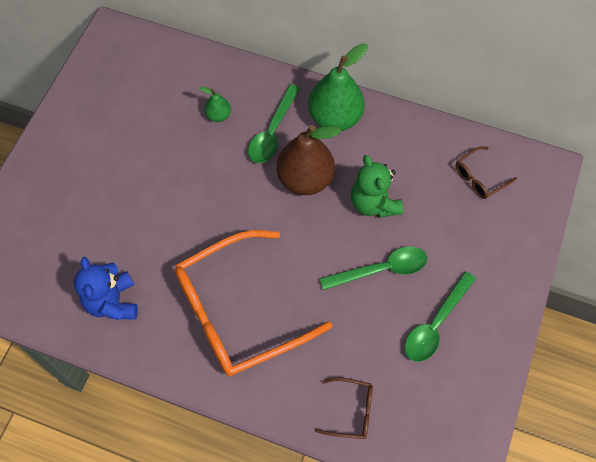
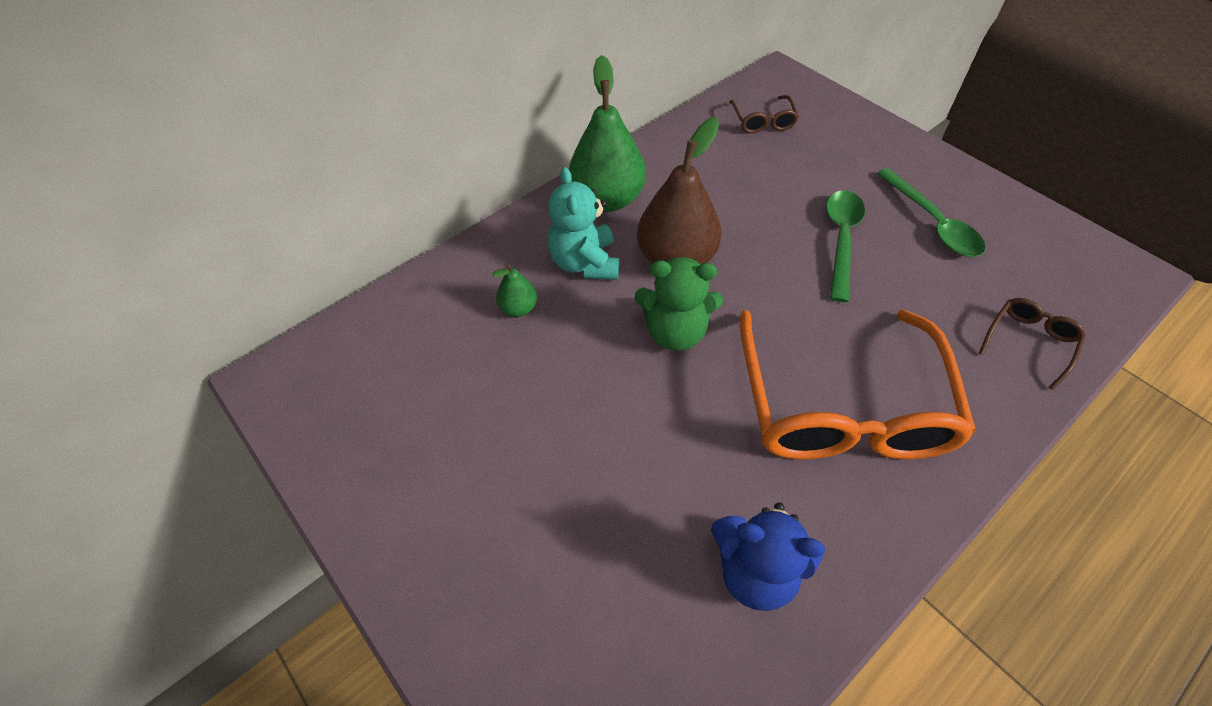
camera: 60 degrees left, 10 degrees down
(272, 131) = (585, 263): green spoon -> turquoise teddy bear
(374, 203) = (747, 212): green teddy bear -> green teddy bear (675, 332)

